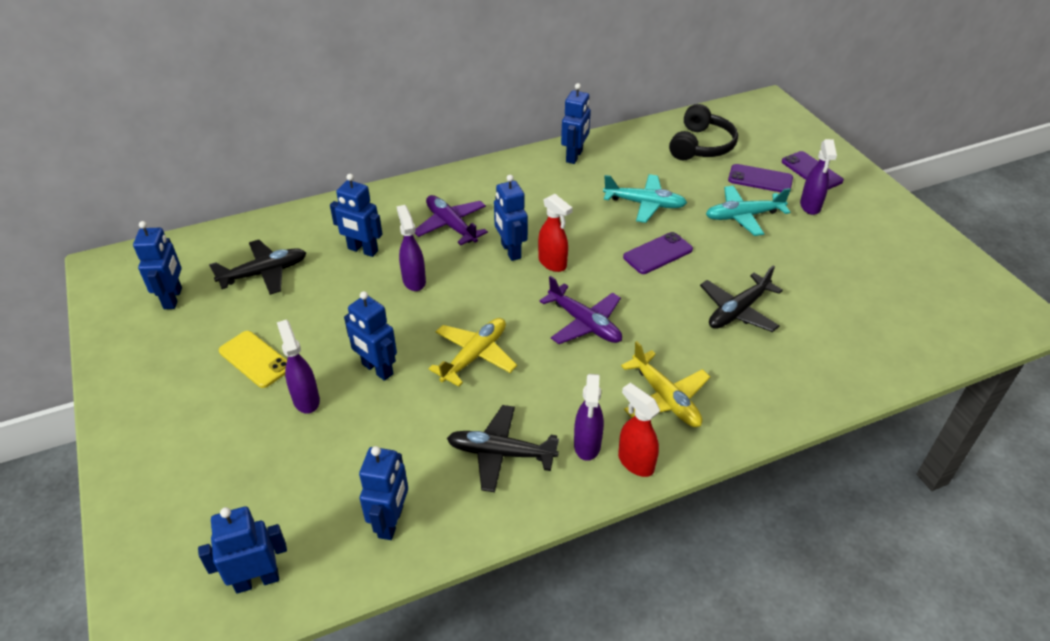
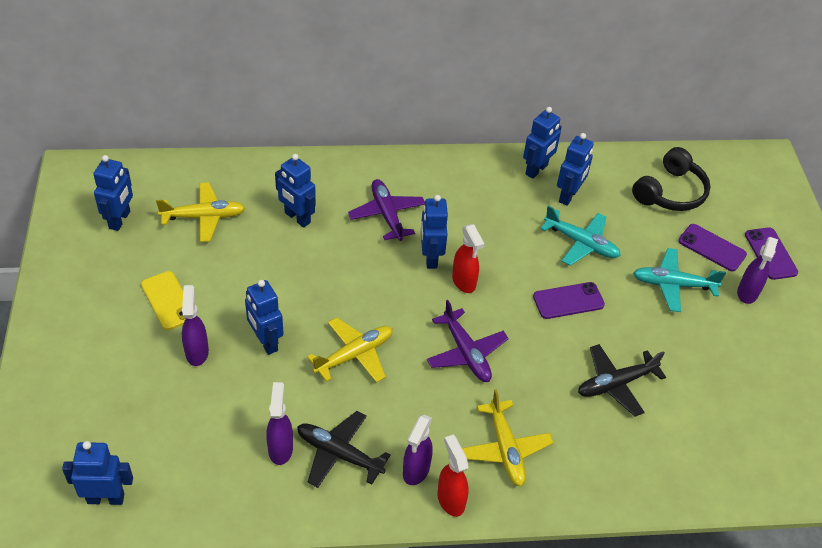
camera: 15 degrees right, 5 degrees up
(264, 273) = (204, 217): black plane -> yellow plane
(391, 522) = (226, 485): blue robot -> blue robot (568, 196)
(414, 280) = (330, 263): purple spray bottle -> purple spray bottle (280, 448)

